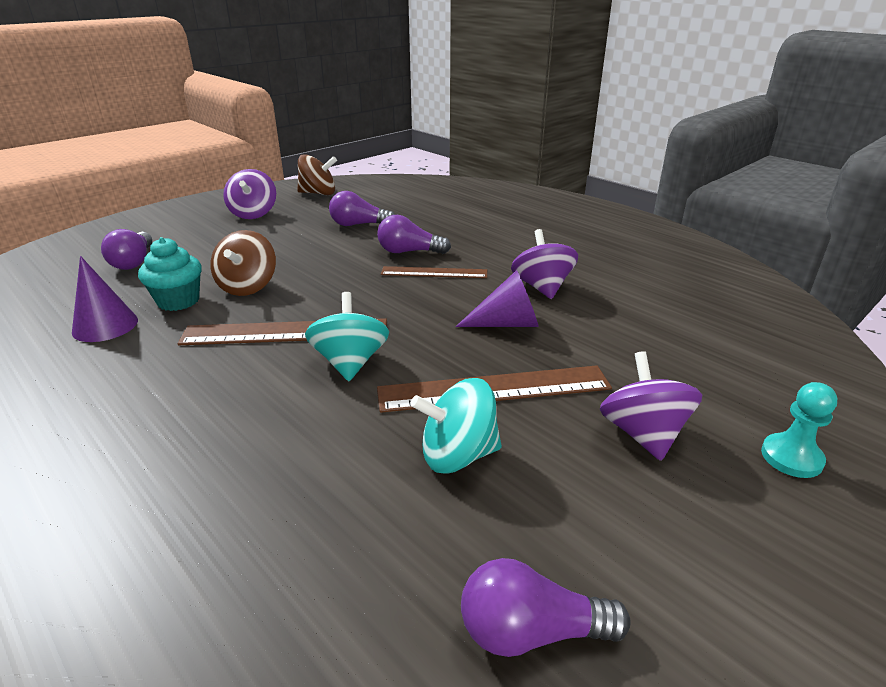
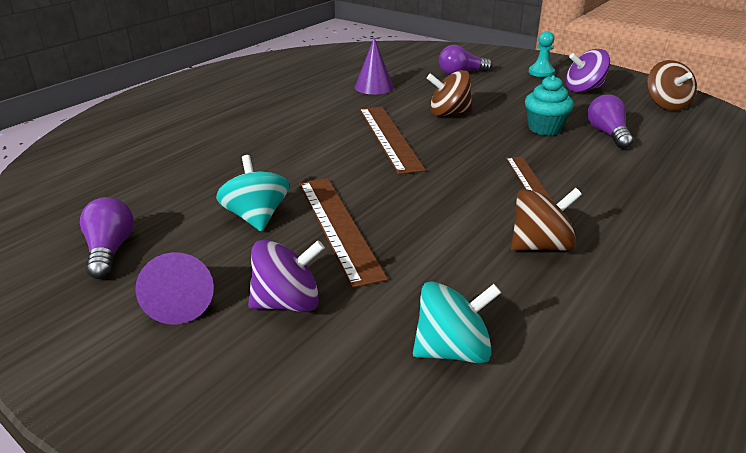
camera: 80 degrees right, 0 degrees up
(178, 301) = (414, 98): turquoise cupcake -> turquoise cupcake (544, 128)
(350, 362) = (357, 166): turquoise spinning top -> turquoise spinning top (452, 350)
(409, 252) = (566, 165): purple light bulb -> none
(507, 323) = (448, 228): purple cone -> purple cone (180, 301)
(542, 287) = (540, 246): purple spinning top -> brown spinning top
(791, 457) = (259, 399): turquoise pawn -> turquoise pawn (541, 72)

